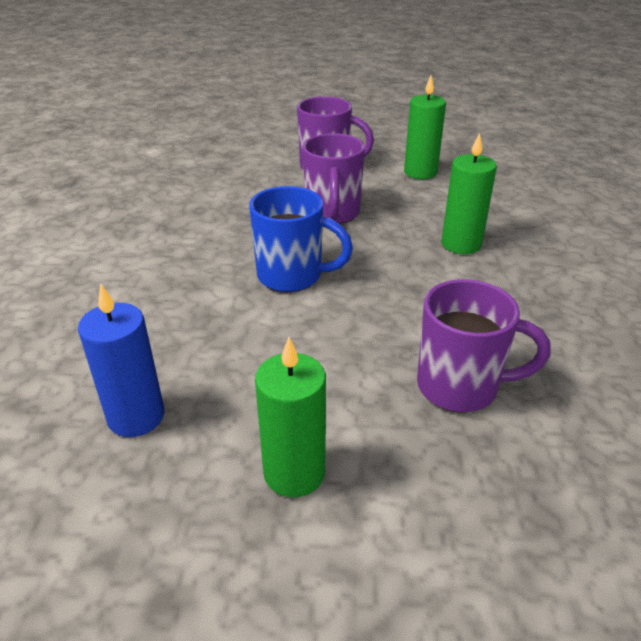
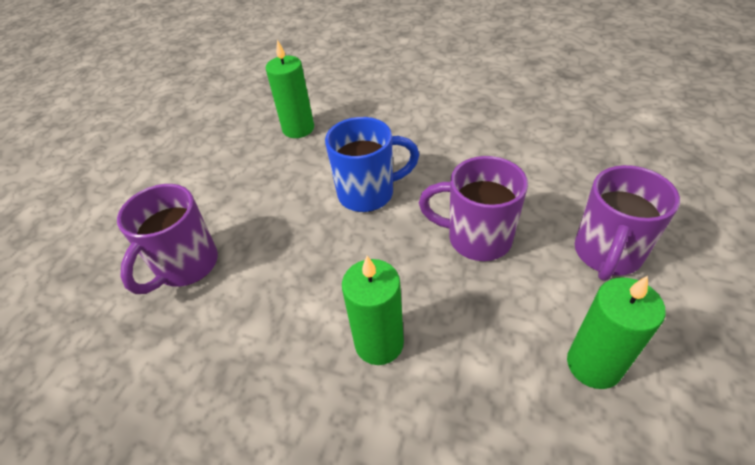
camera: 110 degrees right, 10 degrees up
(136, 416) = (260, 119): blue candle -> none
(292, 276) = (368, 193): blue mug -> blue mug turned 135 degrees counterclockwise
(294, 472) = (181, 172): green candle -> green candle (298, 129)

